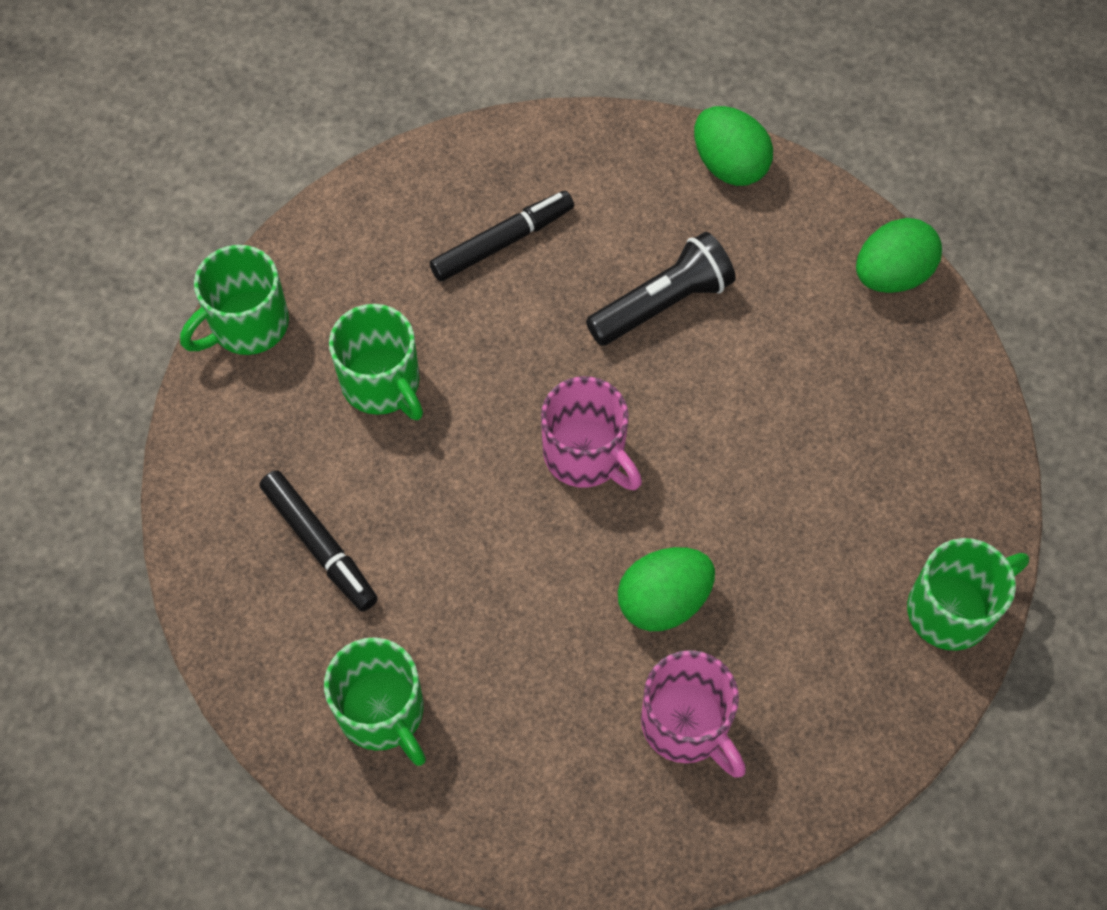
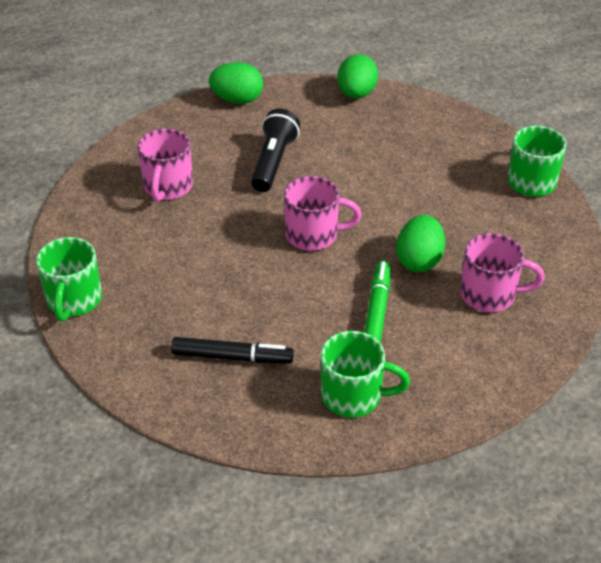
camera: 45 degrees left, 20 degrees down
(382, 384) = (179, 275): green mug -> none
(502, 242) = (167, 187): black marker -> pink mug
(532, 627) = (376, 312): none -> green marker

